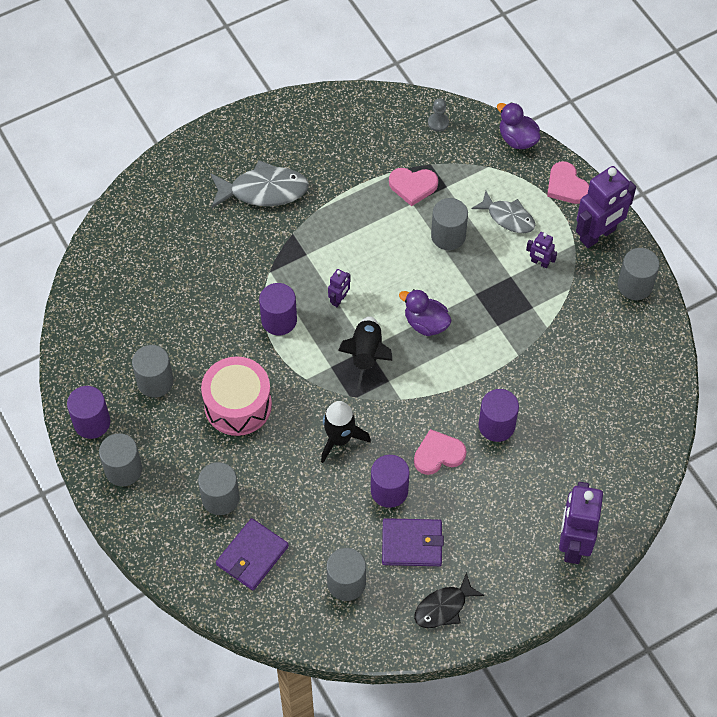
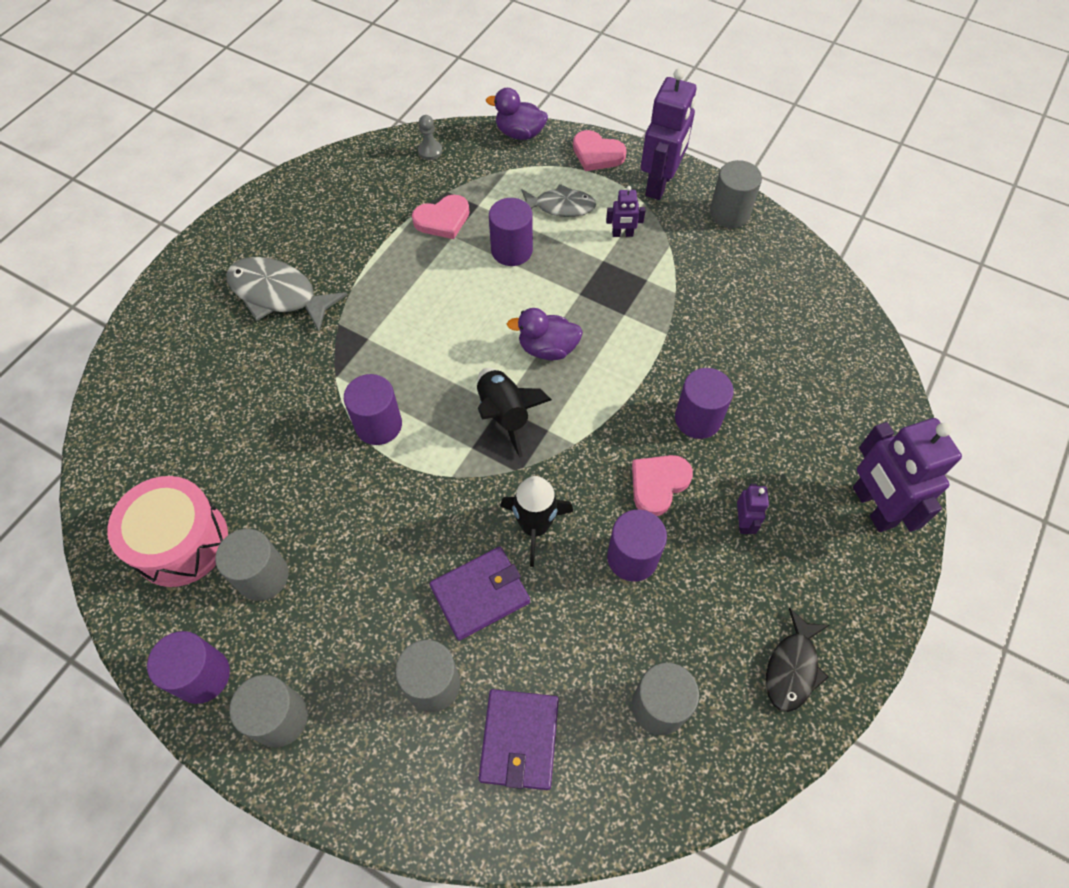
camera: 30 degrees left, 0 degrees up
(238, 405) = (386, 550): pink drum -> pink drum (180, 542)
(263, 190) = (278, 294): grey fish -> grey fish turned 120 degrees counterclockwise
(339, 299) = (435, 369): purple robot -> purple robot (743, 522)
(412, 544) = (702, 608): purple wallet -> purple wallet (480, 594)
(448, 236) = (511, 250): grey cylinder -> purple cylinder

